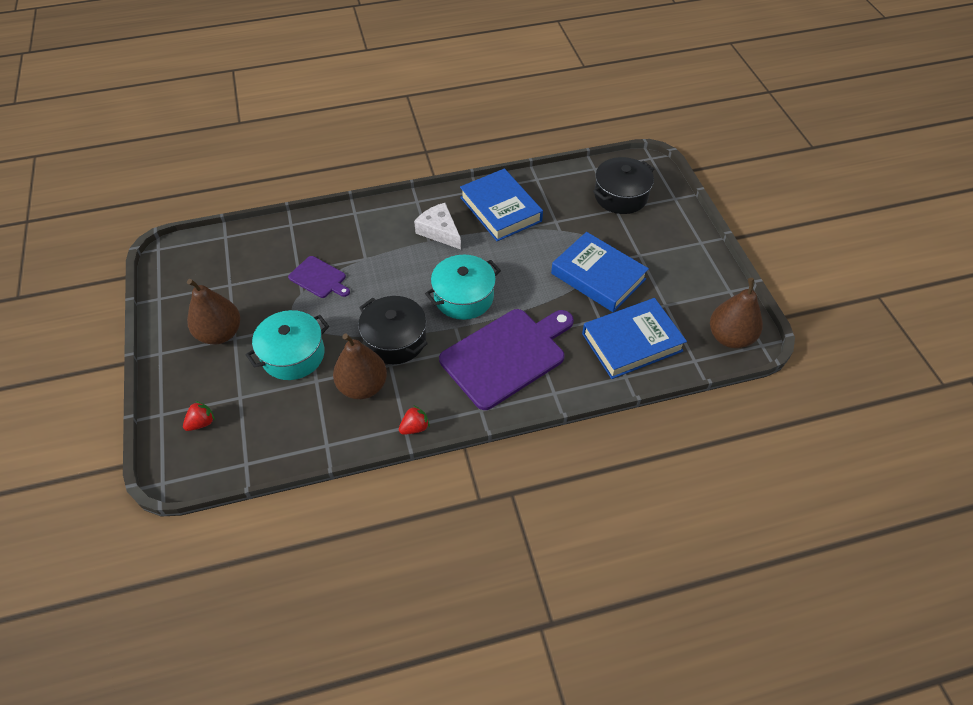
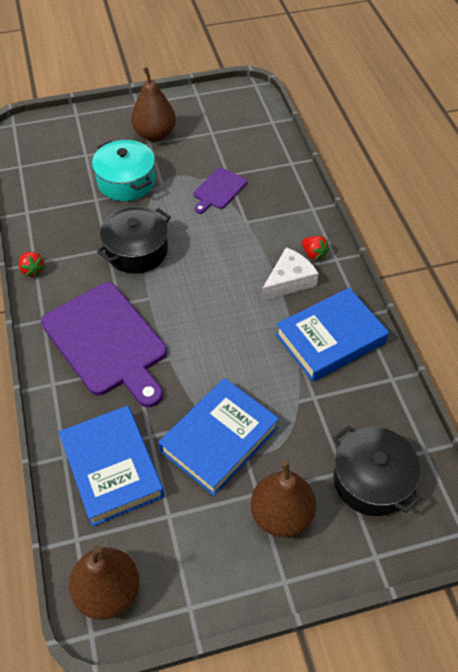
camera: 90 degrees right, 0 degrees up
(201, 423) = (63, 137): red strawberry -> red strawberry (313, 254)
(363, 386) = (84, 231): brown pear -> brown pear (281, 515)
(463, 297) = (190, 304): turquoise pot -> none

